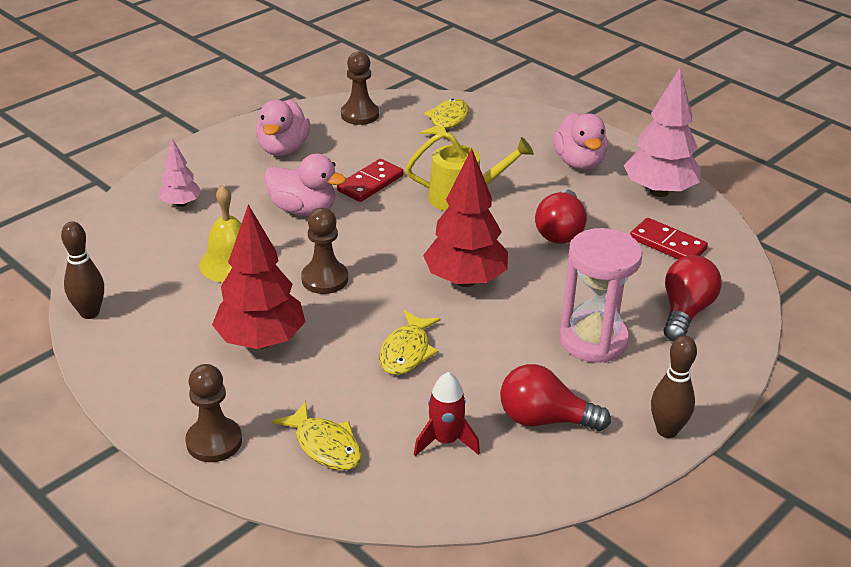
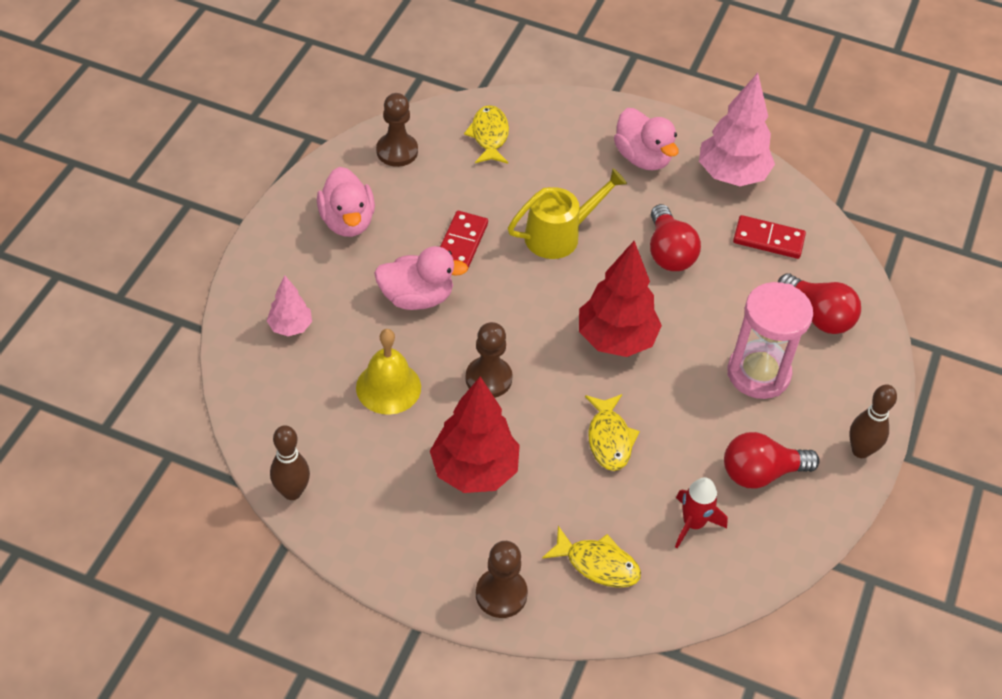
camera: 25 degrees left, 15 degrees up
(685, 312) = (818, 316): red light bulb -> red light bulb turned 135 degrees clockwise

